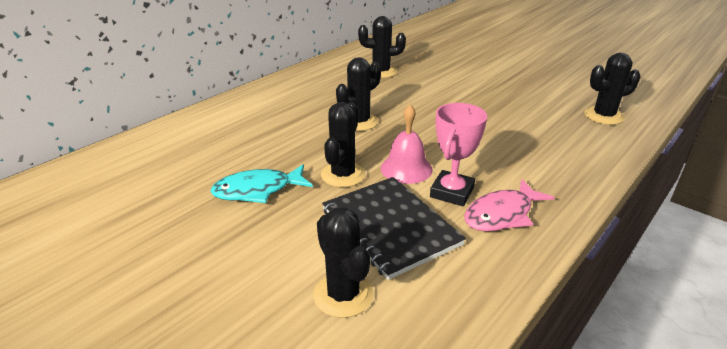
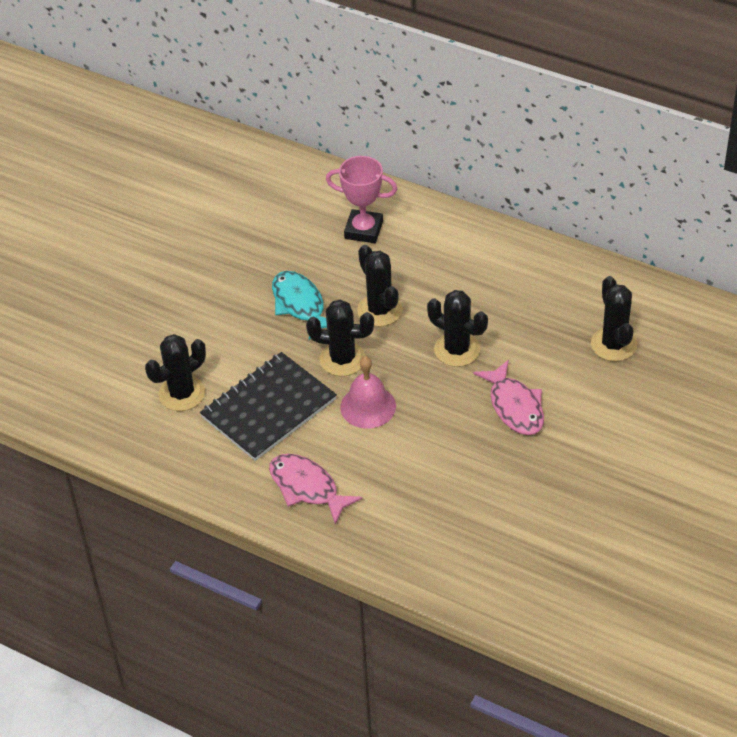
camera: 80 degrees right, 15 degrees up
(426, 108) = (515, 406): none -> pink fish
(452, 192) = (334, 447): pink trophy -> pink trophy (363, 230)
(603, 116) = (556, 593): black cactus -> black cactus (379, 310)

